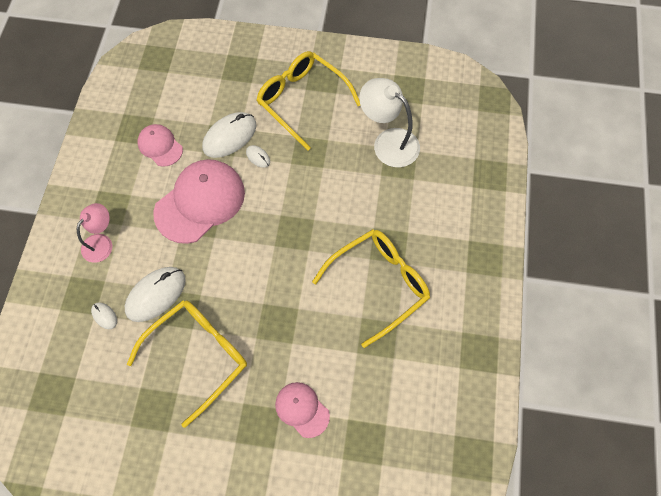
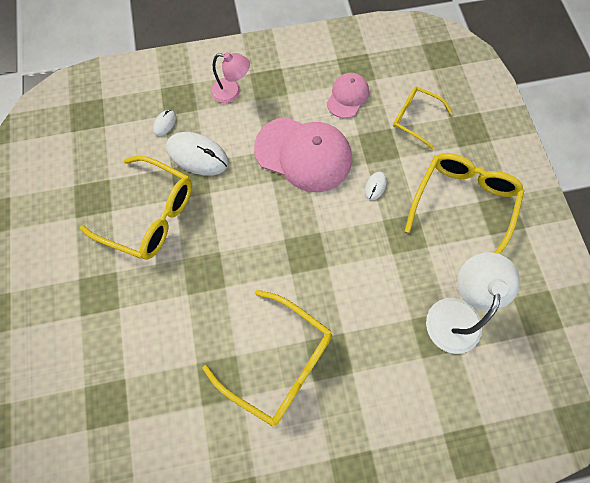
camera: 70 degrees right, 5 degrees up
(209, 103) = (415, 118): none -> yellow glasses
(229, 136) = (386, 151): white mouse -> none
(302, 409) = (123, 329): pink cap -> none

